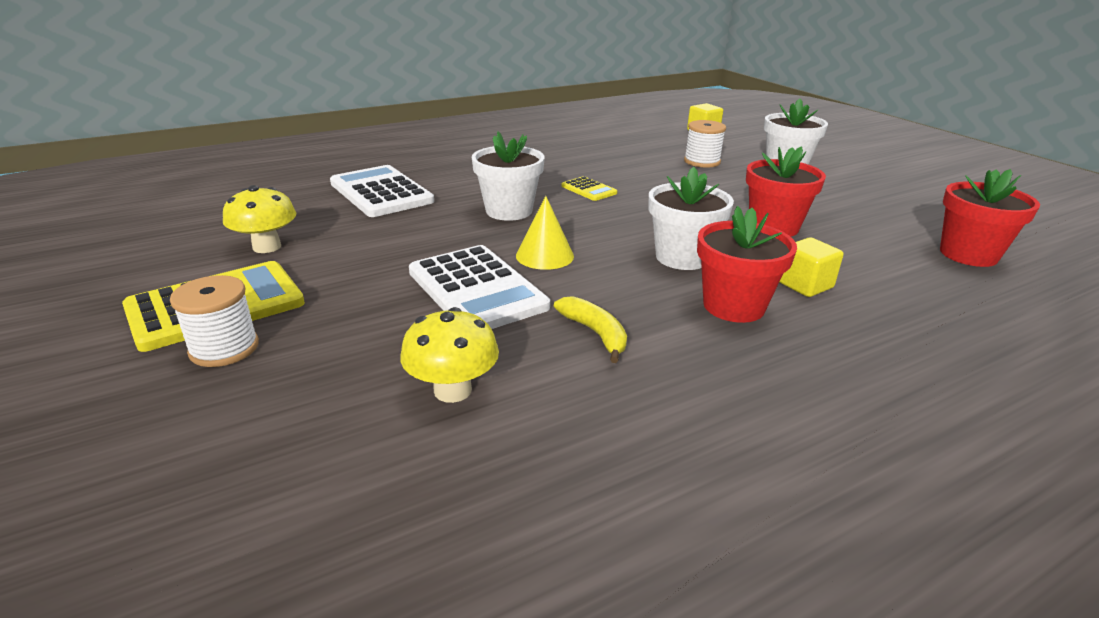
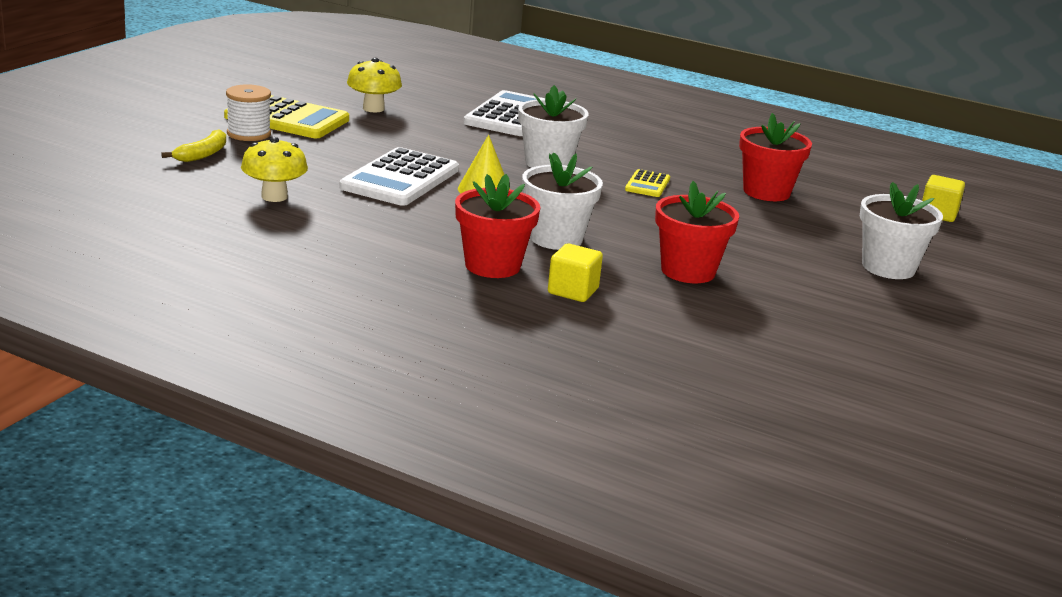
camera: 55 degrees right, 5 degrees down
(595, 333) = (388, 224): yellow banana -> yellow banana (203, 154)
(702, 161) = (823, 223): white spool -> none
(968, 254) = (769, 370): red flower pot -> red flower pot (766, 192)

